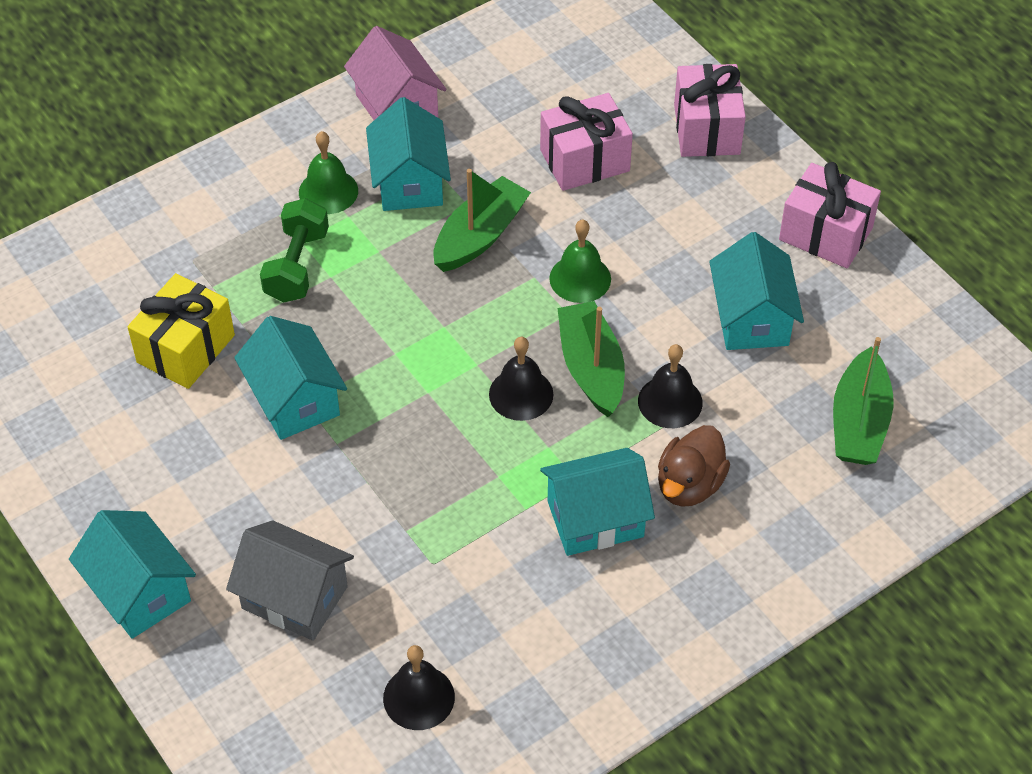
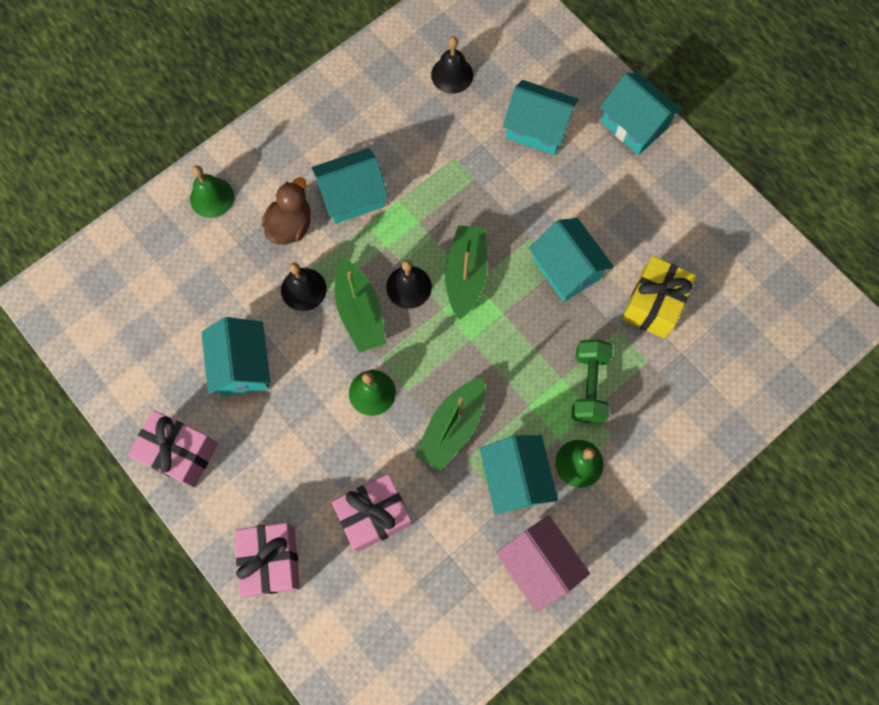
camera: 175 degrees right, 20 degrees up
(294, 597) = (537, 129): grey house -> turquoise house
(811, 533) = (212, 197): none -> green bell
(859, 422) = (171, 283): green boat -> green boat (465, 275)

